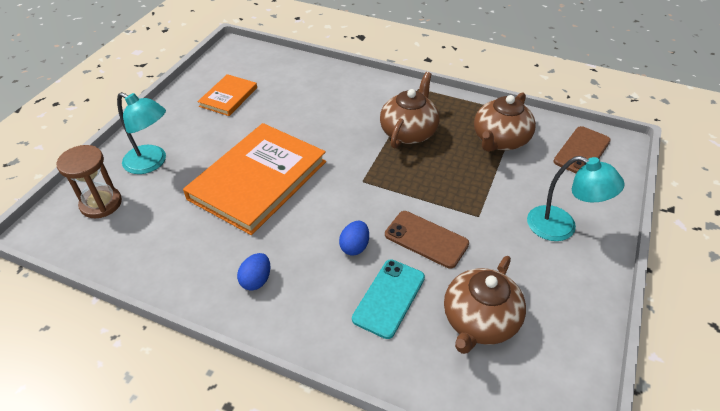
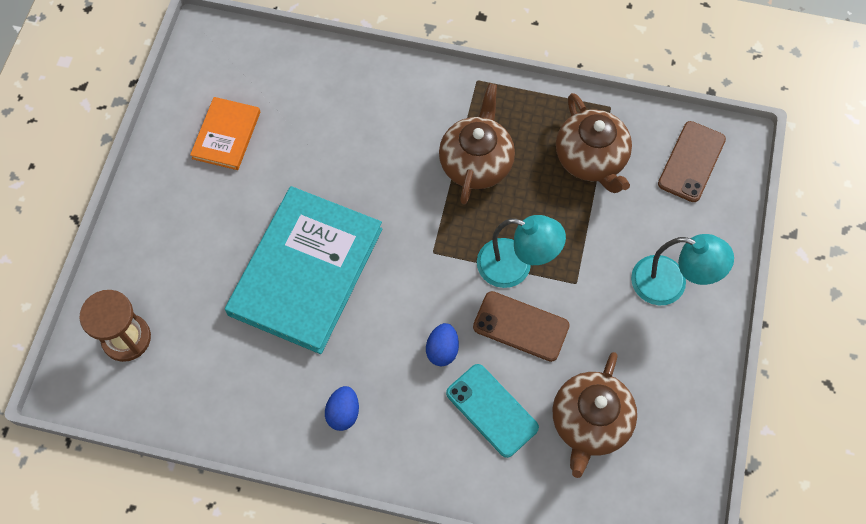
camera: 10 degrees left, 20 degrees up
(152, 163) = (165, 265): turquoise lamp -> turquoise lamp (515, 266)
(258, 180) = (306, 271): orange book -> turquoise book
(389, 298) = (491, 410): turquoise phone -> turquoise phone turned 60 degrees counterclockwise
(499, 140) = (591, 159): brown teapot -> brown teapot turned 45 degrees counterclockwise

